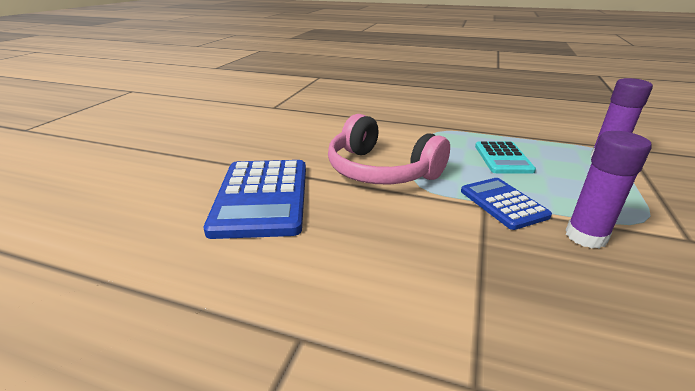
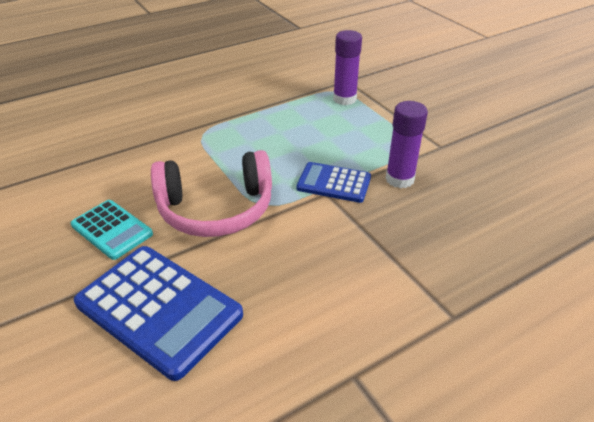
camera: 50 degrees left, 10 degrees up
(503, 158) = (286, 137): turquoise calculator -> turquoise calculator (112, 230)

